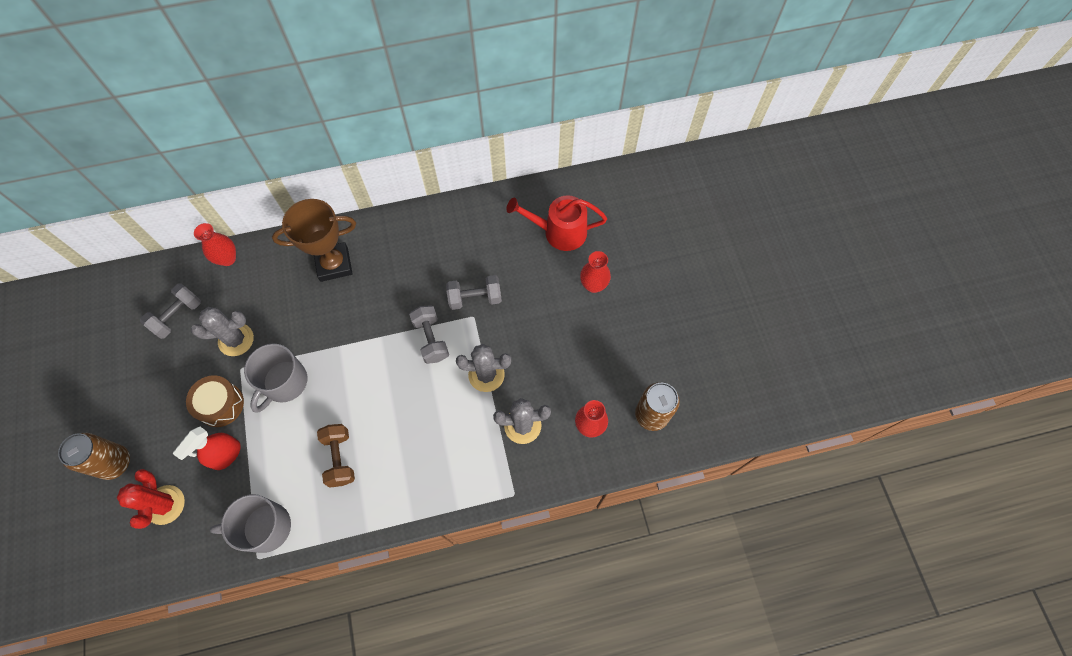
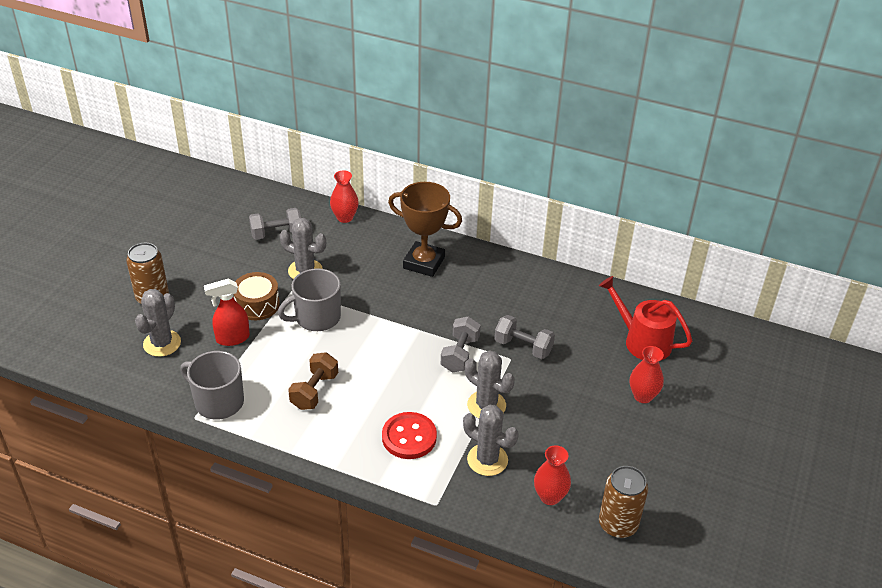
camera: 35 degrees right, 25 degrees down
(165, 505) = (162, 343): red cactus -> grey cactus
(449, 448) = (409, 437): none -> red button

